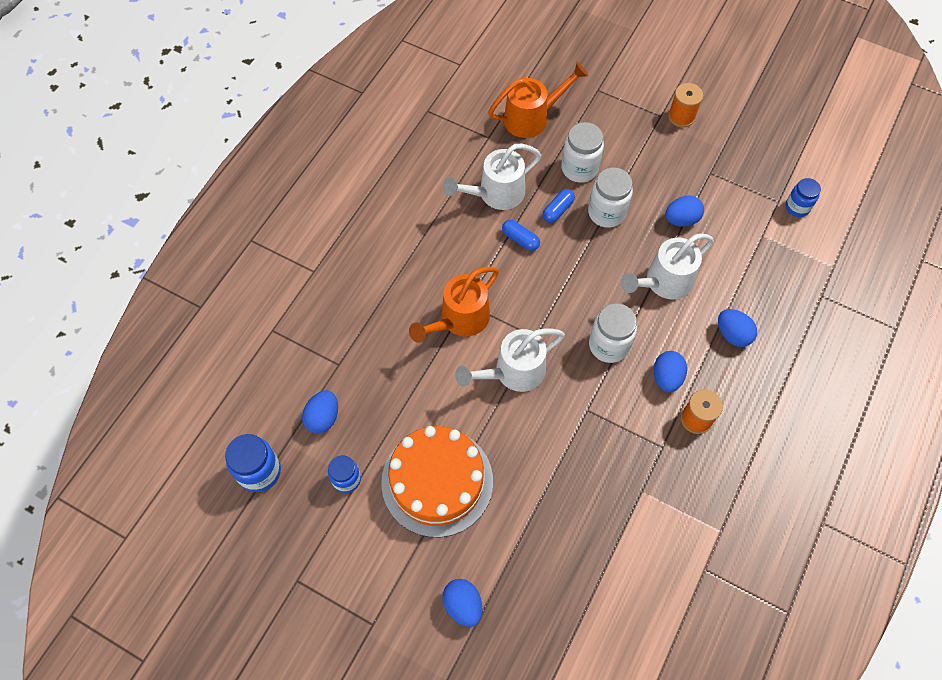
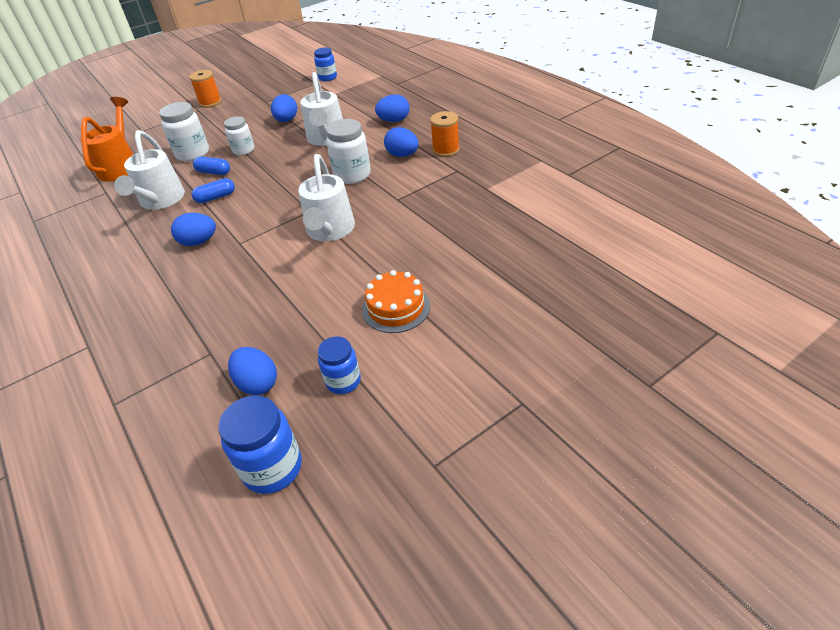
camera: 60 degrees left, 20 degrees down
(437, 481) = (396, 308): orange cake -> orange cake, size x0.55
(459, 320) = (250, 251): orange watering can -> none
(463, 605) = (533, 322): blue egg -> blue egg (199, 242)
(558, 210) = (214, 172): blue capsule -> blue capsule turned 45 degrees counterclockwise
(606, 213) = (243, 150): white jar -> white jar, size x0.66

